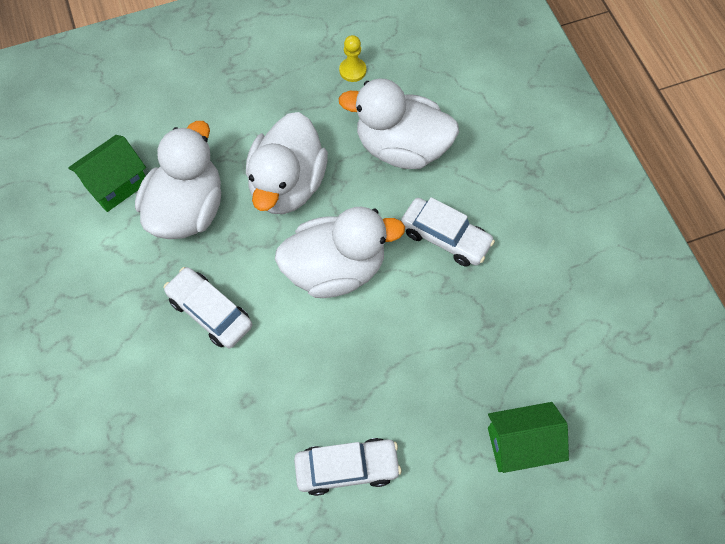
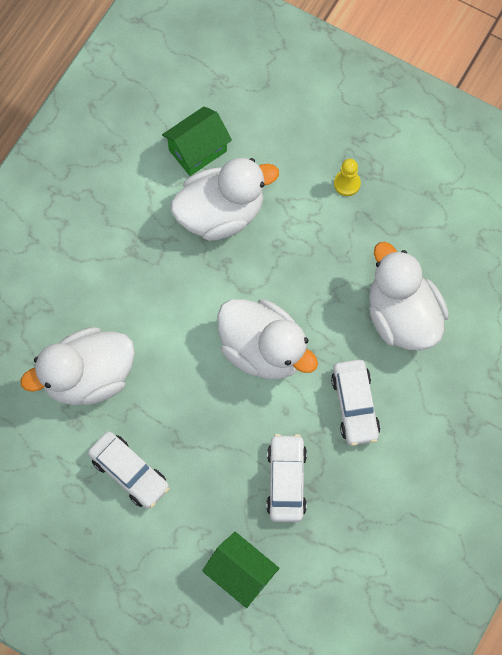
camera: 50 degrees right, 5 degrees up
(116, 184) = (197, 150): green house -> green house turned 45 degrees counterclockwise
(210, 312) = (160, 295): white car -> white car (286, 481)
(287, 184) = (299, 263): white duck -> white duck (88, 377)
(352, 70) = (438, 228): yellow pawn -> yellow pawn (347, 183)

